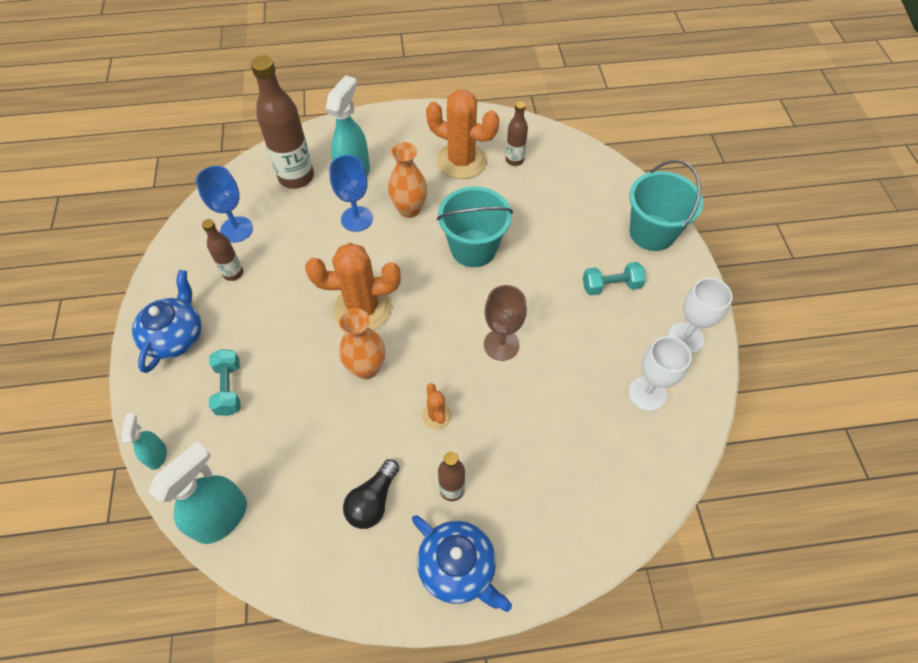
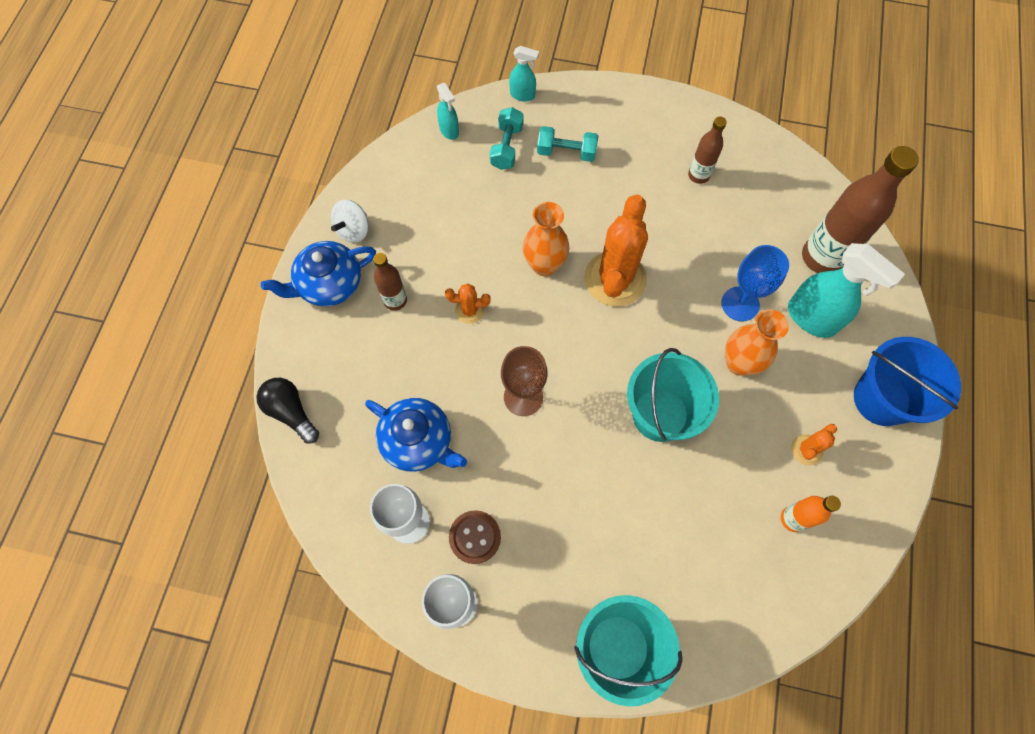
camera: 110 degrees right, 10 degrees up
(176, 336) = (637, 120): blue teapot -> blue teapot (418, 441)
(222, 517) = (449, 131): turquoise spray bottle -> turquoise spray bottle, size x0.53
(236, 229) = (757, 187): blue goblet -> none
(373, 501) = (413, 237): black light bulb -> black light bulb (291, 412)
(384, 571) = (353, 230): none -> white spinning top
(405, 129) = (881, 399): none -> blue bucket
(461, 161) = (806, 450): orange cactus -> orange cactus, size x0.47
(514, 160) = (792, 519): brown bottle -> orange bottle
(611, 286) = (555, 551): turquoise dumbbell -> turquoise dumbbell (507, 147)
(631, 341) = (475, 537): none -> brown button

